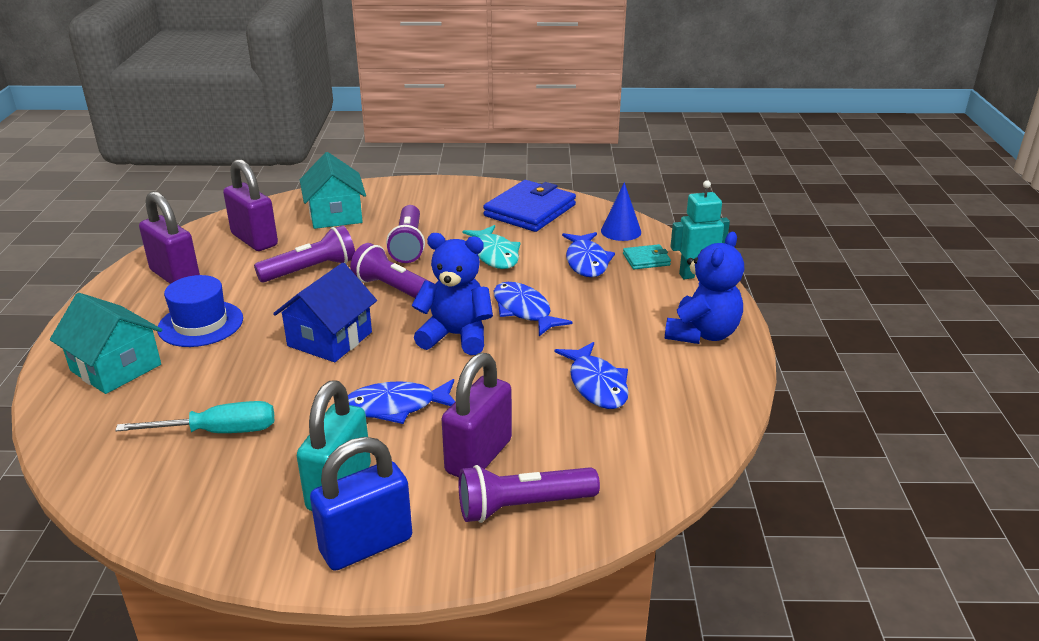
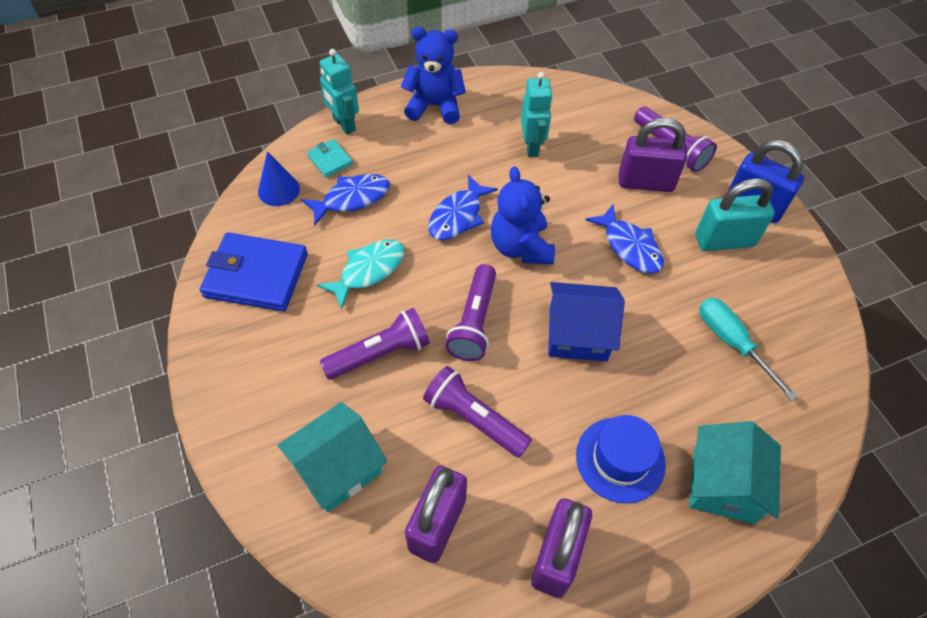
camera: 115 degrees left, 25 degrees up
(596, 384) = (532, 146): blue fish -> turquoise robot

